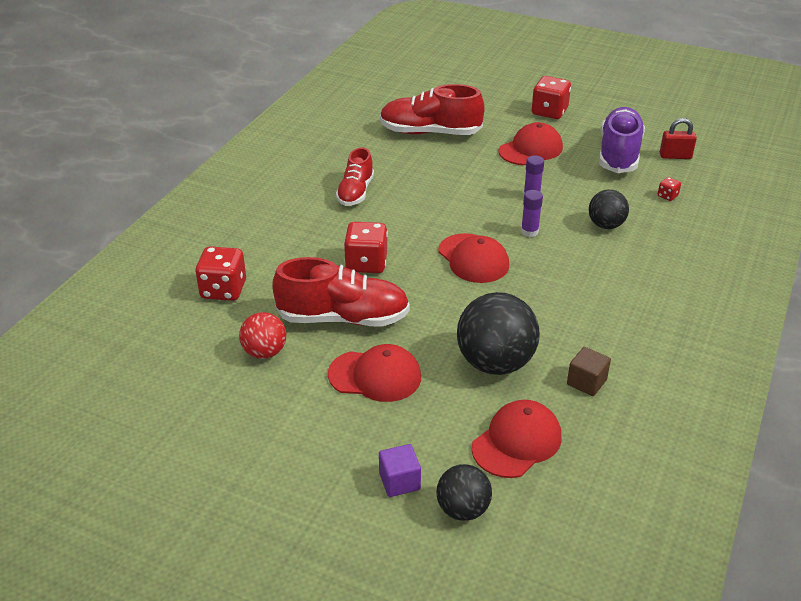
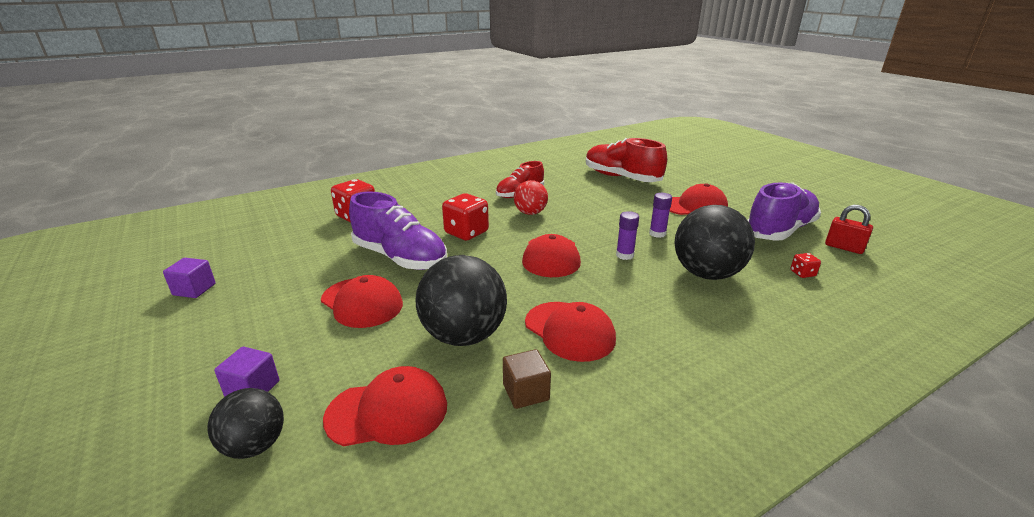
camera: 35 degrees right, 10 degrees down
(194, 441) = (194, 289): none -> purple cube
(265, 352) = (320, 257): red ball -> red ball (530, 213)
(343, 318) = (400, 258): red shoe -> purple shoe
(549, 112) = (740, 189): red dice -> none
(563, 322) = (569, 331): none -> red cap
(606, 225) = (706, 274): black ball -> black ball, size x1.72

